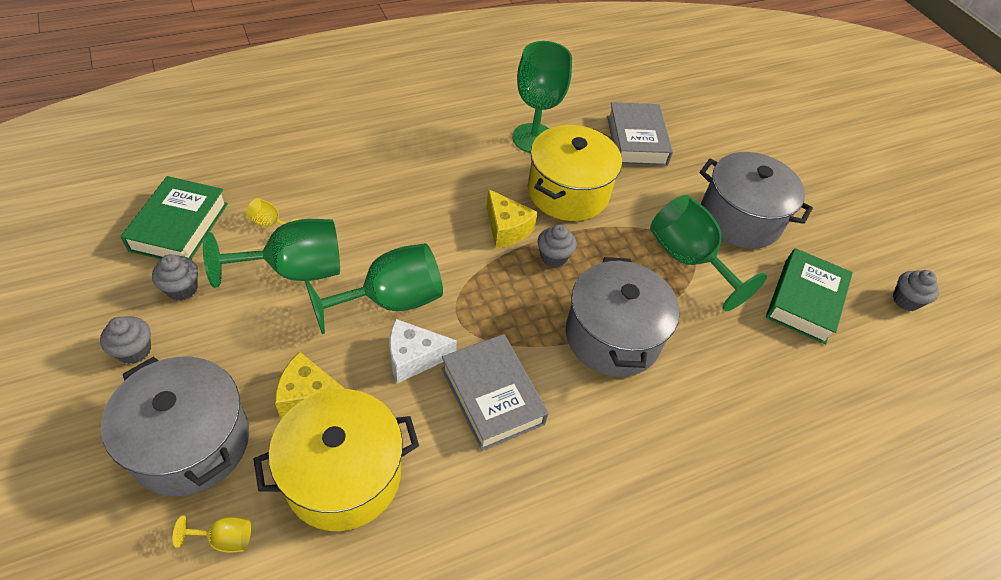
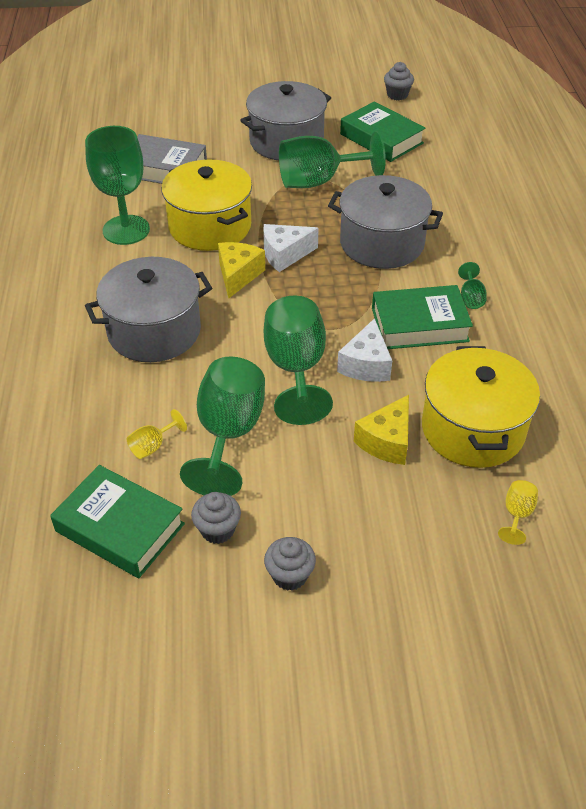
camera: 65 degrees left, 5 degrees down
(191, 442) = (415, 533): grey pot -> grey pot (154, 331)
(492, 396) = (419, 324): grey book -> green book
(506, 229) = (238, 275): yellow cheese -> yellow cheese turned 60 degrees counterclockwise
(553, 257) = (285, 254): grey cupcake -> white cheese
(557, 441) = (471, 298): none -> green goblet

